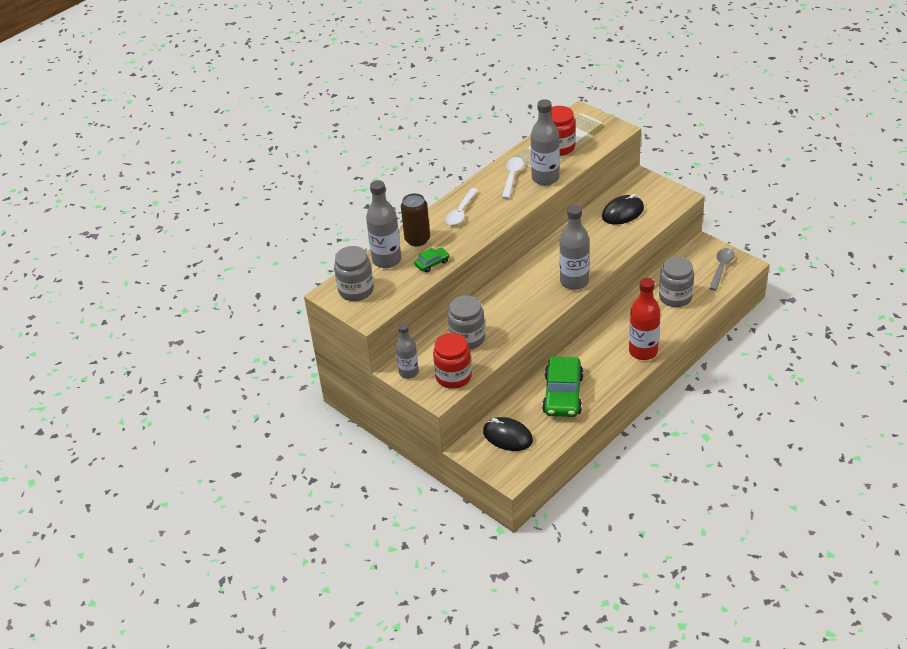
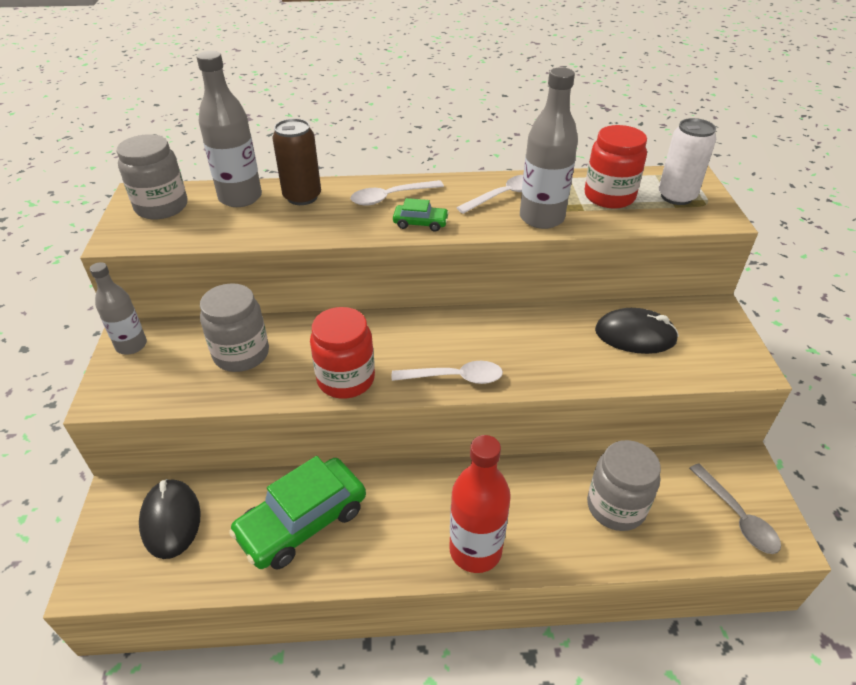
camera: 40 degrees right, 0 degrees up
(432, 263) = (271, 228): green car -> green car (420, 223)
(453, 377) = (155, 387): red jar -> red jar (346, 379)
(574, 281) = (454, 377): grey bottle -> white spoon
(588, 129) = (676, 196): none -> white can
(721, 268) = (737, 516): grey spoon -> grey spoon turned 90 degrees clockwise

